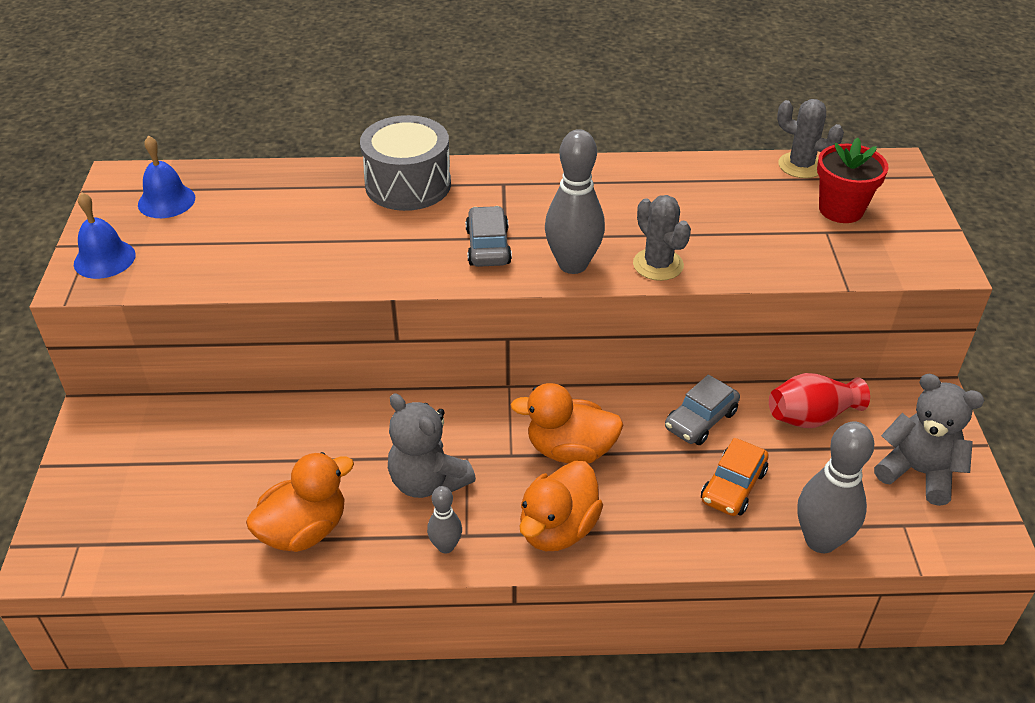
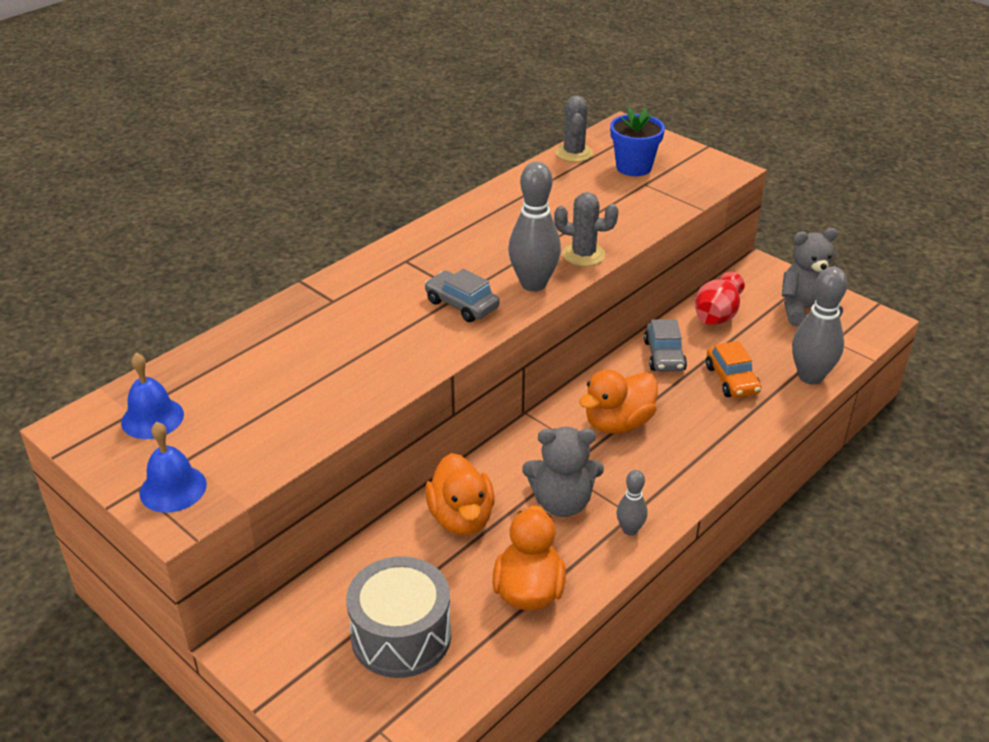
camera: 45 degrees left, 5 degrees down
(408, 184) = (337, 298): grey drum -> grey drum (401, 636)
(558, 529) = (677, 471): orange duck -> orange duck (461, 518)
(801, 165) = (574, 153): grey cactus -> grey cactus turned 75 degrees counterclockwise
(841, 209) = (633, 167): red flower pot -> blue flower pot

